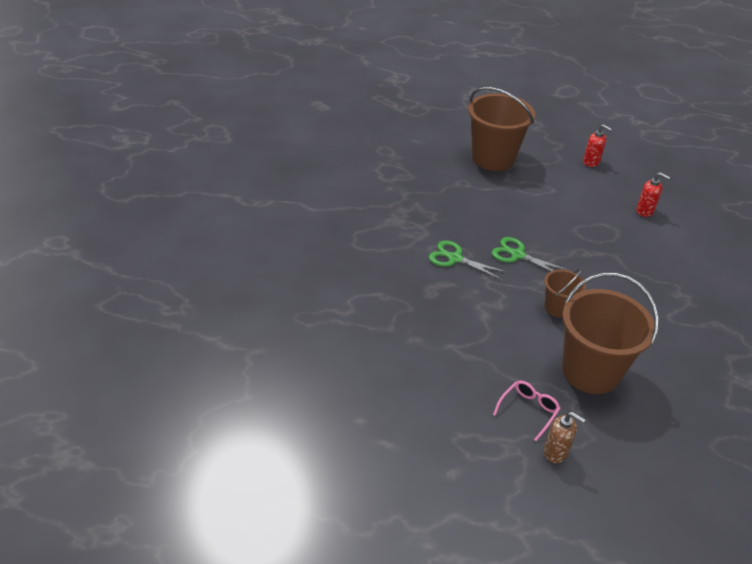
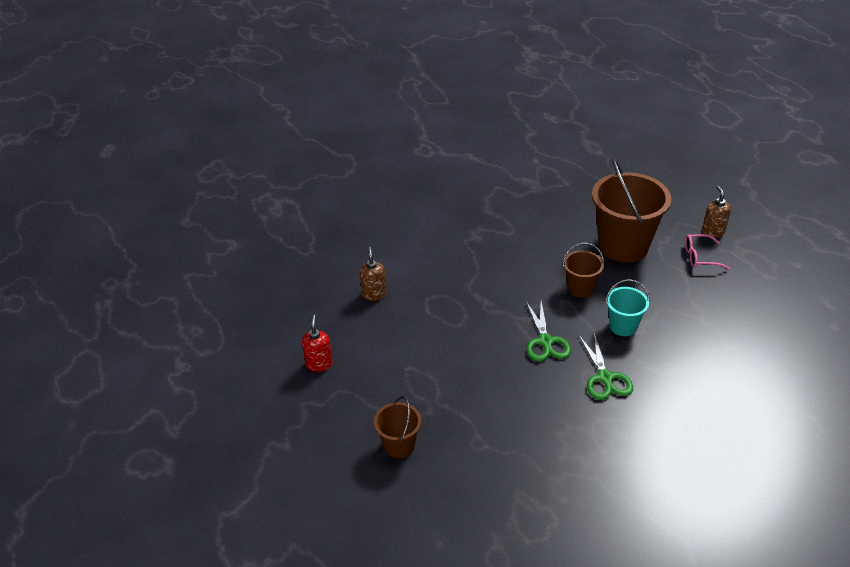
camera: 125 degrees left, 0 degrees up
(493, 158) = (399, 445): brown bucket -> brown bucket, size x0.50
(493, 300) = (623, 326): none -> turquoise bucket
(645, 211) = (374, 294): red soap dispenser -> brown soap dispenser

